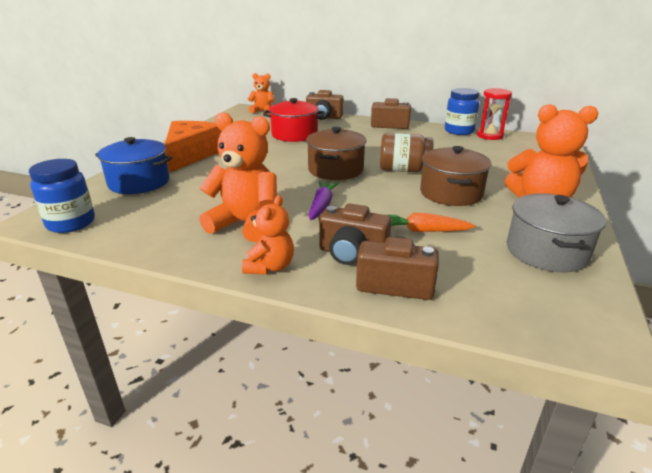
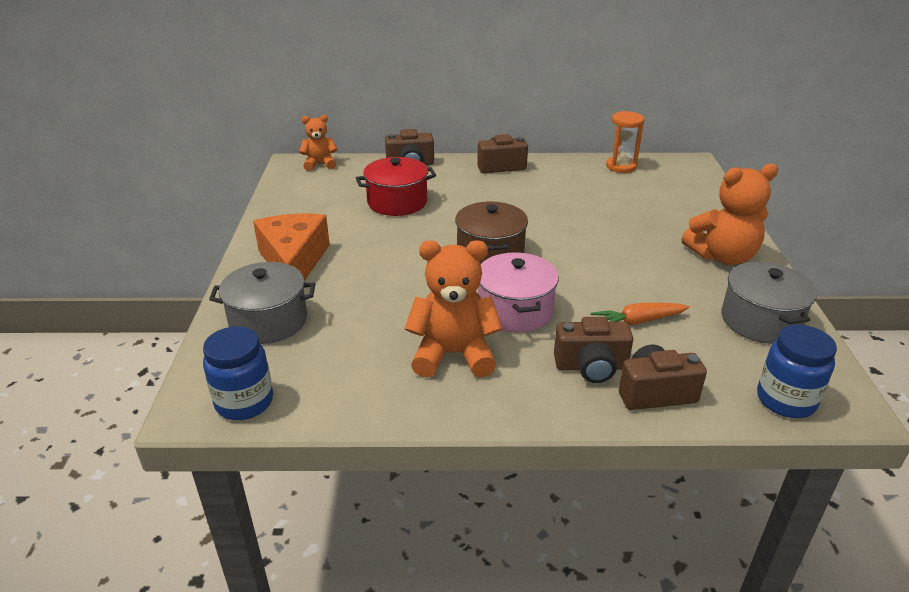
camera: 20 degrees left, 5 degrees up
(139, 182) = (268, 321): blue pot -> grey pot
(270, 267) = (524, 404): orange teddy bear -> none
(322, 206) = (515, 310): purple carrot -> pink pot
(404, 170) = (564, 238): brown jar -> none
(451, 193) = (633, 263): brown pot -> none
(459, 131) = (584, 164): blue jar -> blue jar (785, 400)
(489, 136) = (621, 166): red hourglass -> orange hourglass

